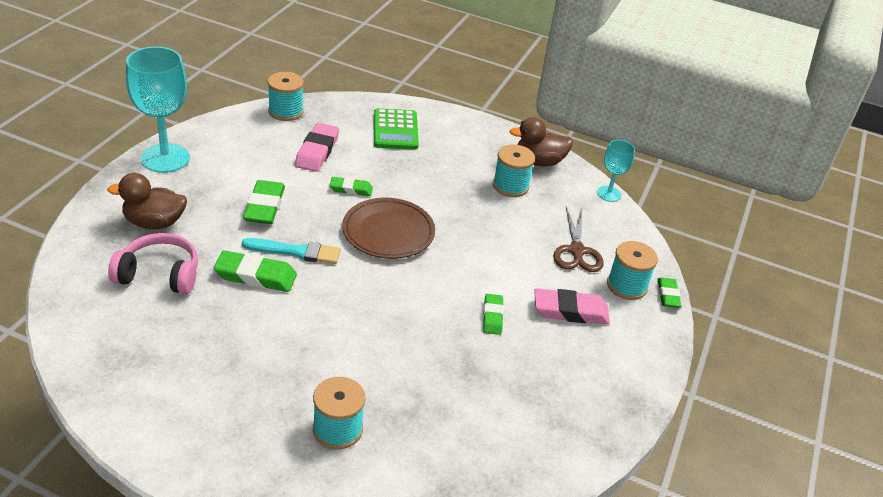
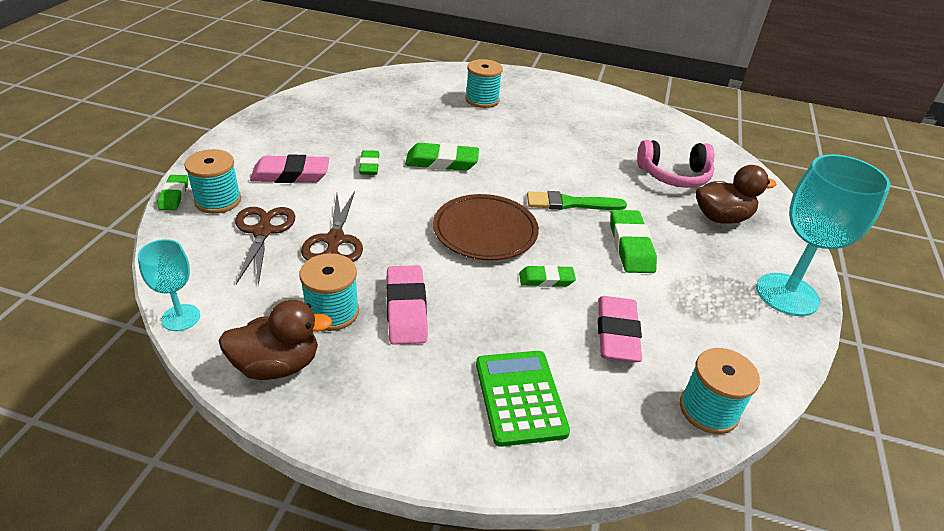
camera: 175 degrees right, 0 degrees up
(255, 276) = (594, 180): green eraser -> green eraser (442, 162)
(296, 252) = (570, 203): turquoise brush -> green brush
(460, 182) = (406, 309): none -> pink eraser
(516, 237) = (335, 240): none -> brown scissors

